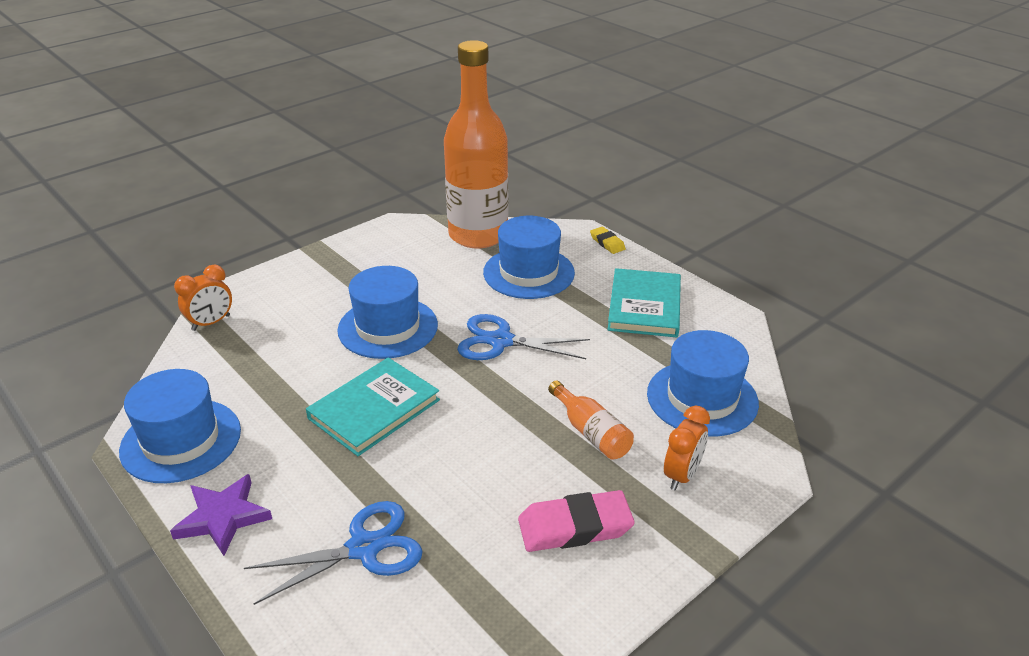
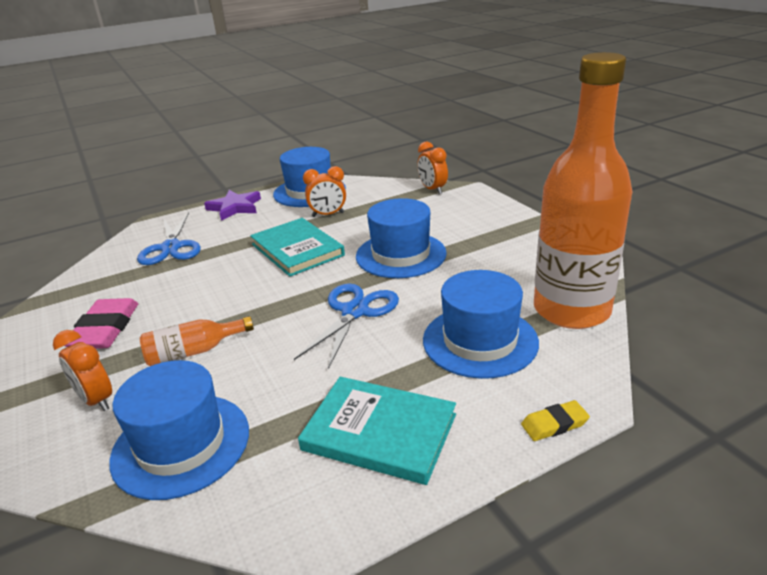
camera: 105 degrees right, 5 degrees down
(272, 403) = (328, 214): none -> orange clock

